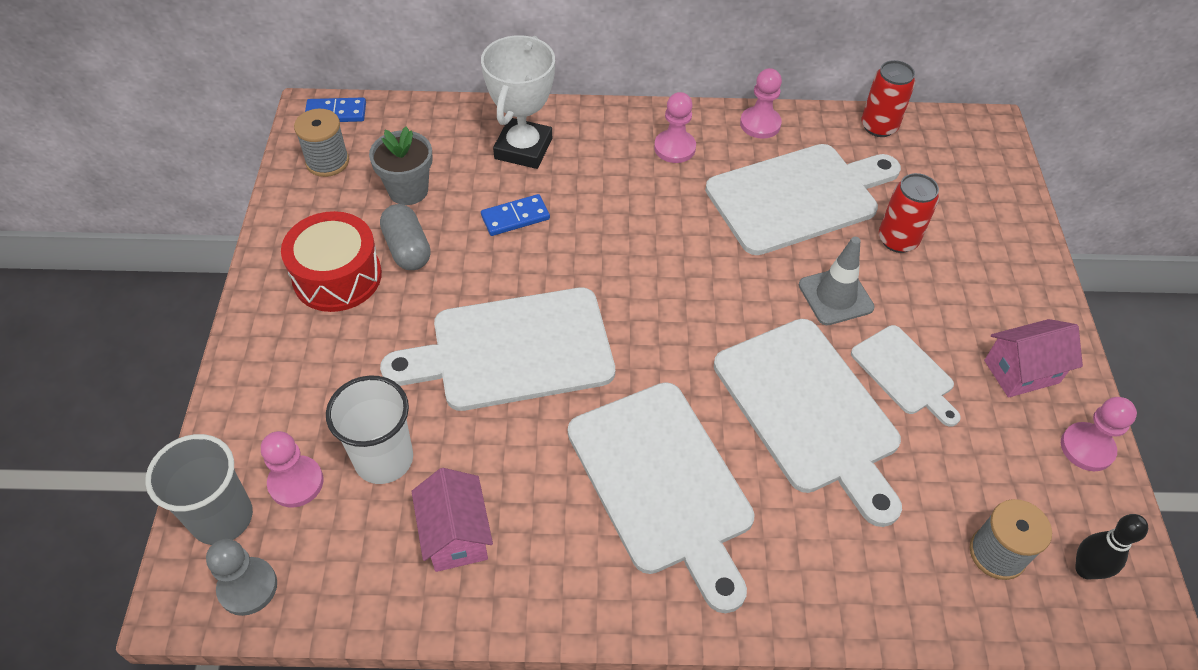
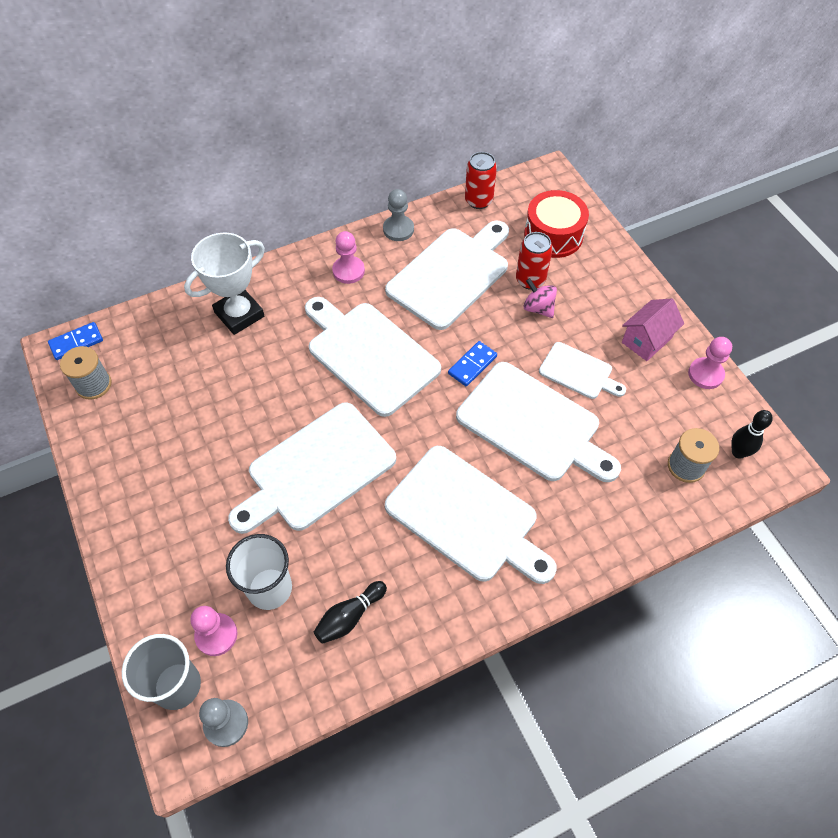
camera: 25 degrees left, 5 degrees up
(337, 276) = (155, 471): red drum -> red drum (553, 235)
(407, 249) = (197, 427): grey capsule -> none
(408, 190) = (171, 382): grey flower pot -> none
(455, 535) = (349, 616): pink house -> black bowling pin
(515, 217) = (263, 370): blue domino -> blue domino (472, 365)
(523, 148) = (239, 314): white trophy -> white trophy turned 60 degrees clockwise
(647, 248) = (369, 354): none -> white cutting board
(760, 124) = (398, 229): pink pawn -> grey pawn
(835, 296) = (510, 337): grey traffic cone -> none
(890, 276) = (538, 308): none -> pink spinning top

